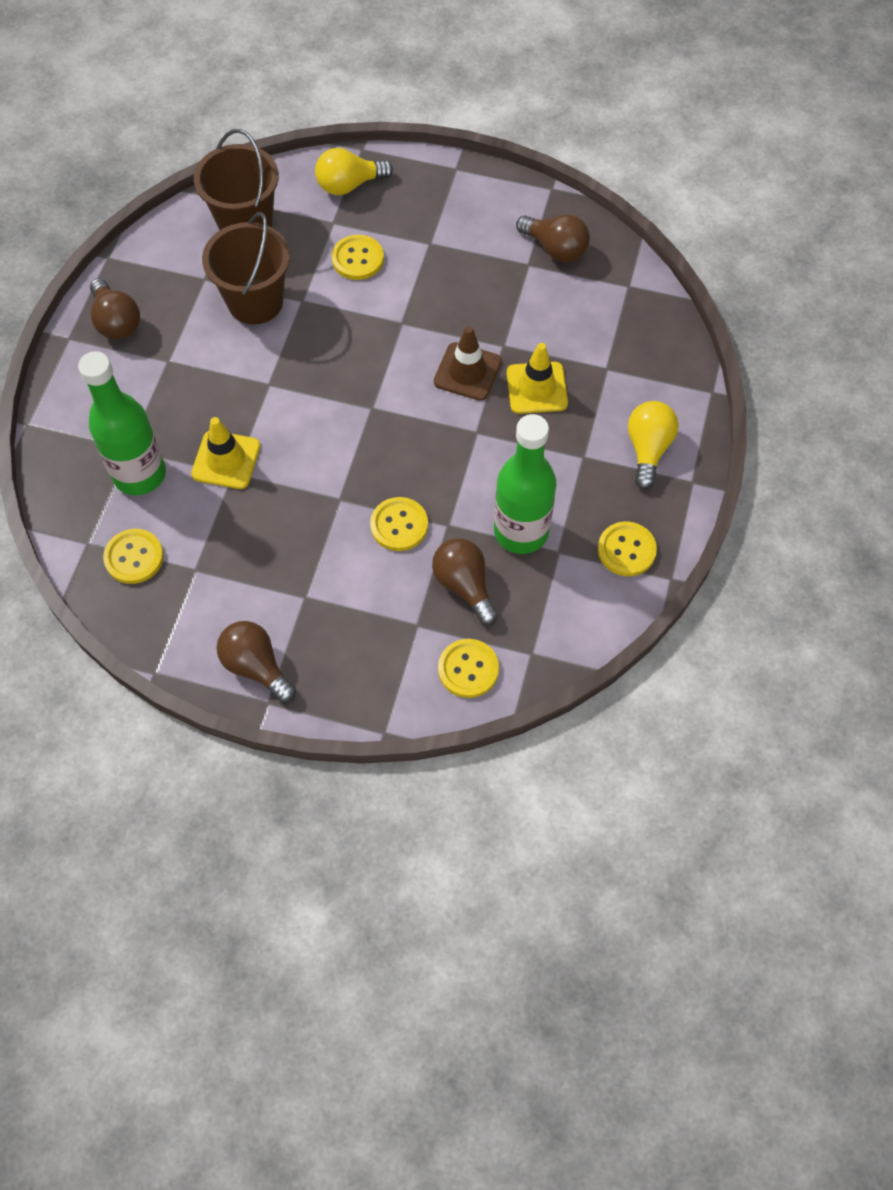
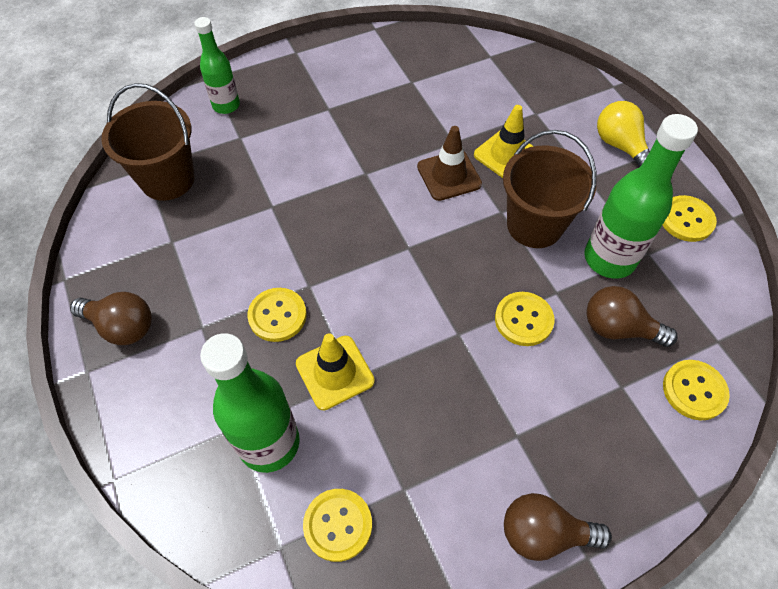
camera: 40 degrees left, 5 degrees down
(255, 302) = (233, 231): brown bucket -> brown bucket (534, 225)
(349, 185) = (226, 105): yellow light bulb -> green bottle
(357, 259) = (285, 150): yellow button -> yellow button (277, 315)
(555, 249) = (418, 62): brown light bulb -> none

